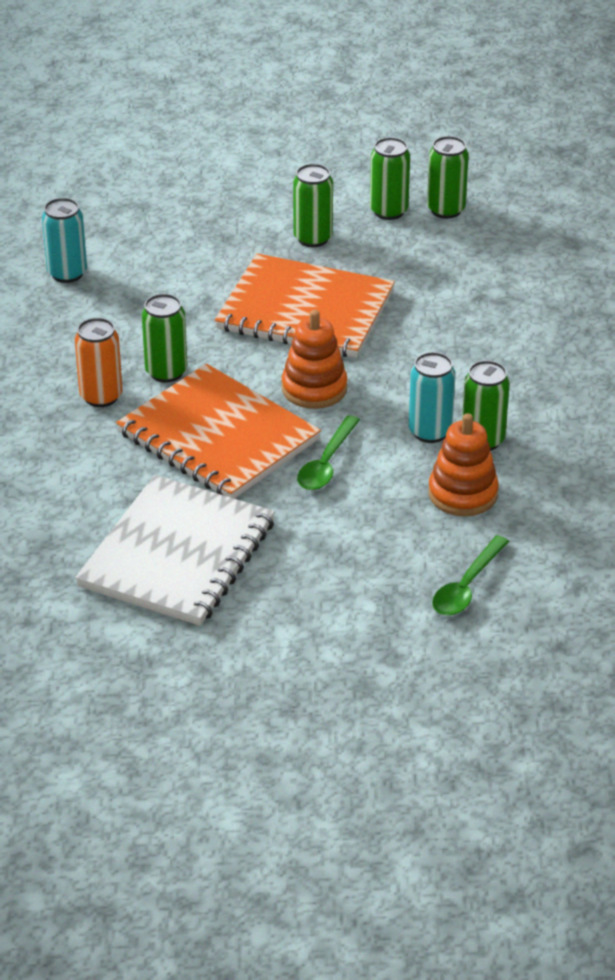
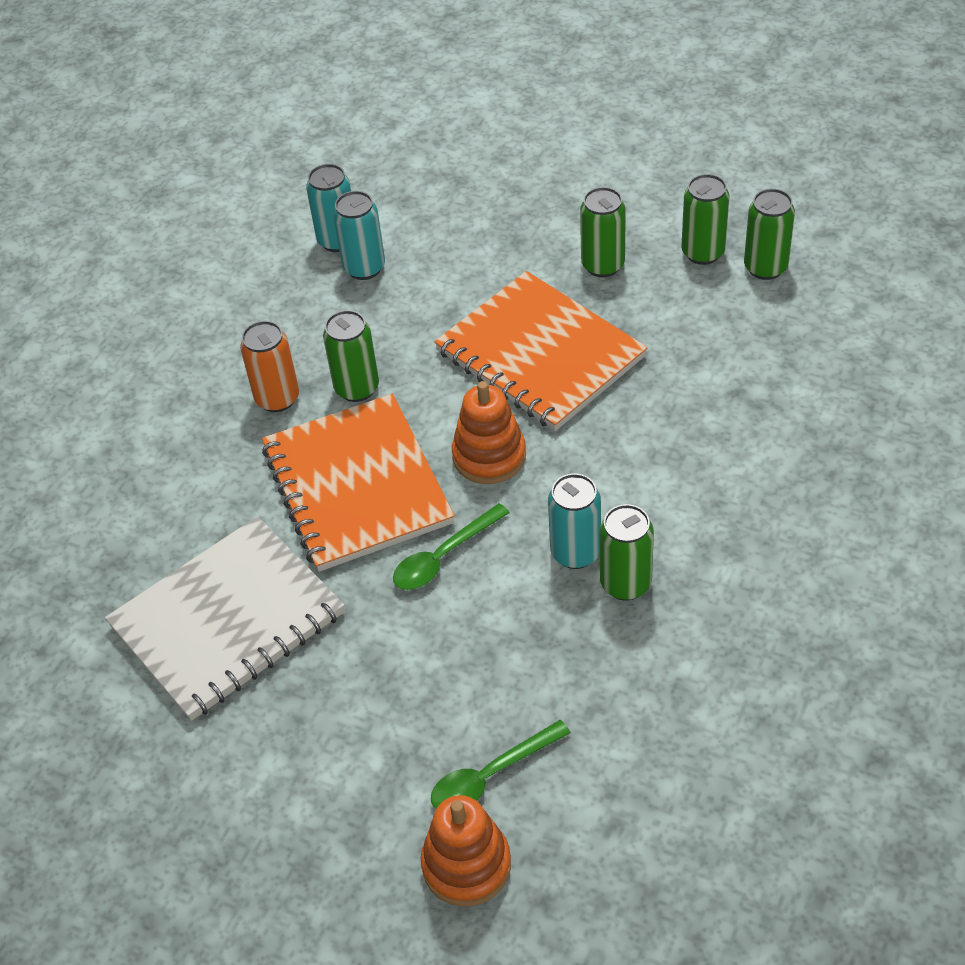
camera: 30 degrees right, 10 degrees up
(107, 287) = (364, 268): none -> turquoise can
(463, 494) = (561, 648): orange stacking toy -> orange stacking toy (466, 865)

